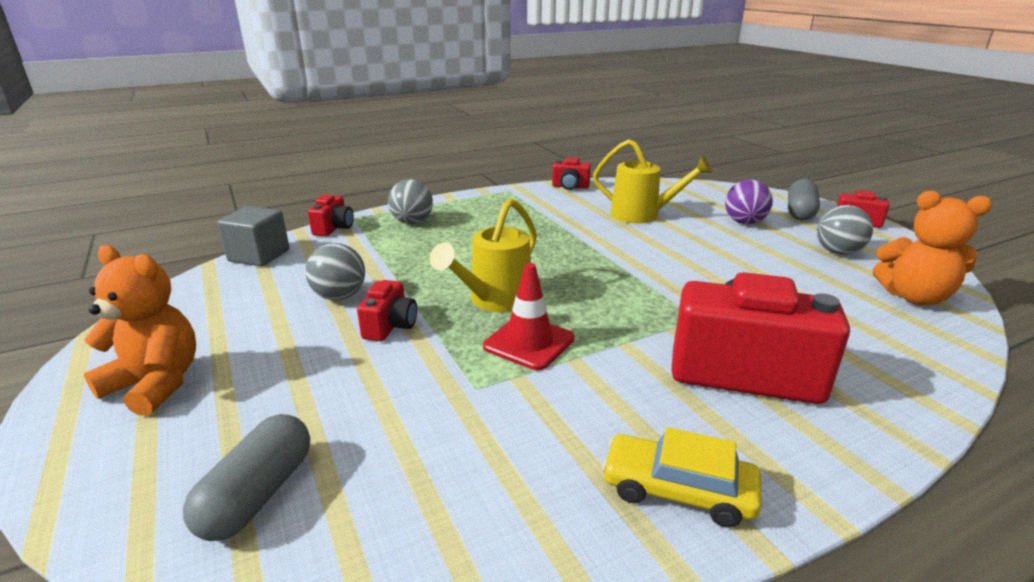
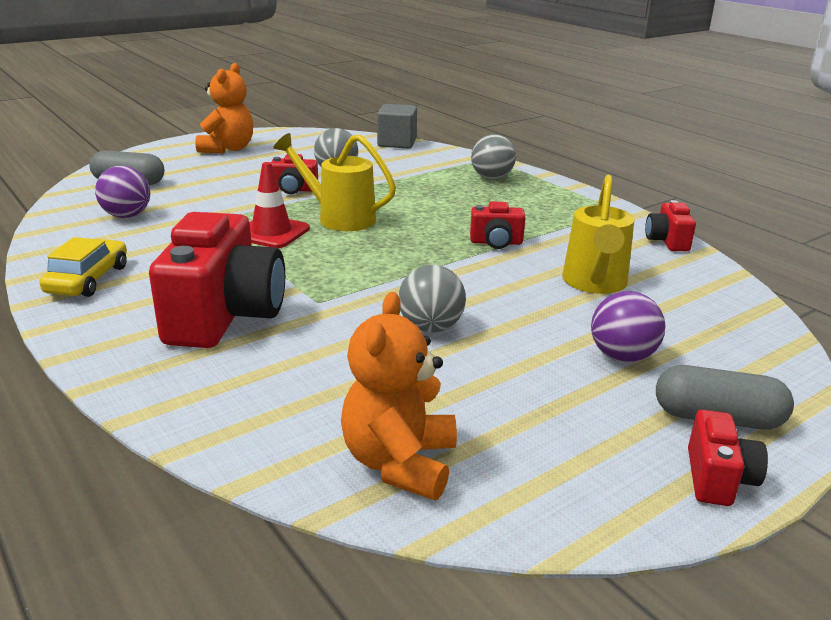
camera: 80 degrees right, 0 degrees up
(334, 228) = (460, 155): red camera -> red camera (496, 242)
(435, 477) = (127, 216): none -> purple ball
(837, 252) = (544, 425): grey ball -> grey ball (430, 327)

